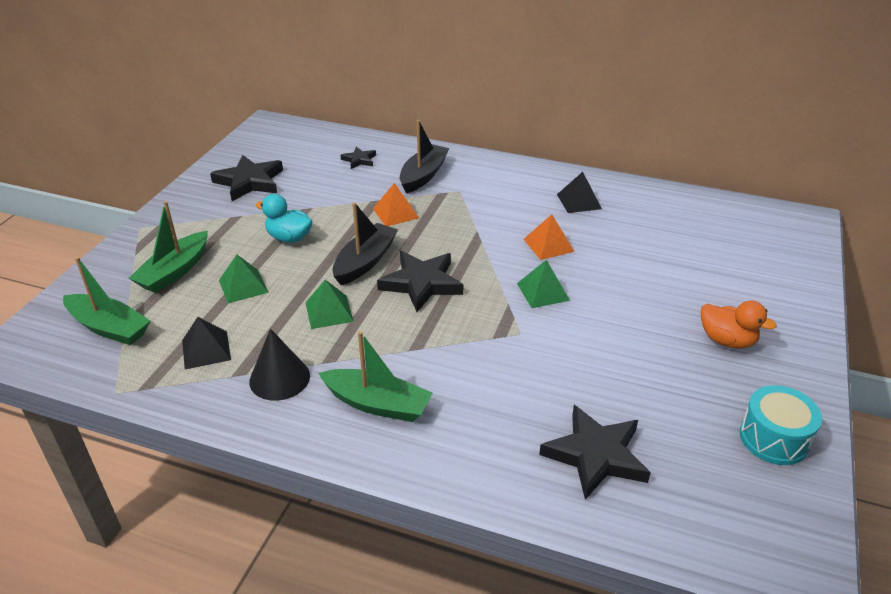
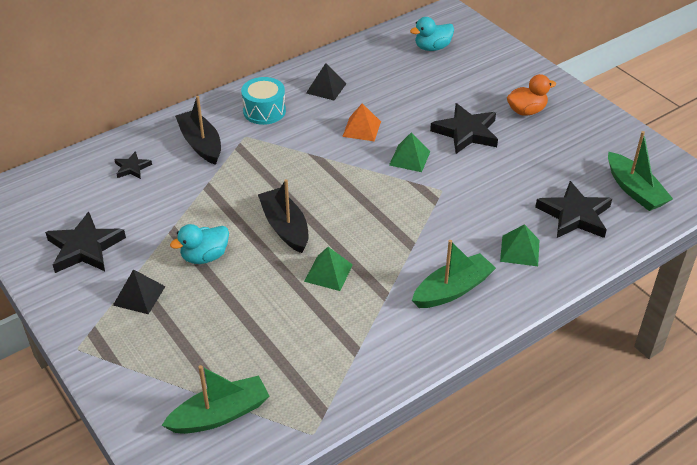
camera: 55 degrees left, 5 degrees up
(175, 271) = (178, 346): green boat -> green boat (634, 190)
(206, 349) = (309, 360): black pyramid -> black pyramid (139, 295)
(243, 286) = (245, 309): green pyramid -> green pyramid (519, 250)
(279, 378) = (381, 330): black cone -> none
(395, 213) = (237, 182): orange pyramid -> none
(421, 283) = (343, 210): black star -> black star (466, 132)
(732, 233) = (432, 48): none -> turquoise duck
(774, 438) = (614, 142): turquoise drum -> turquoise drum (264, 111)

